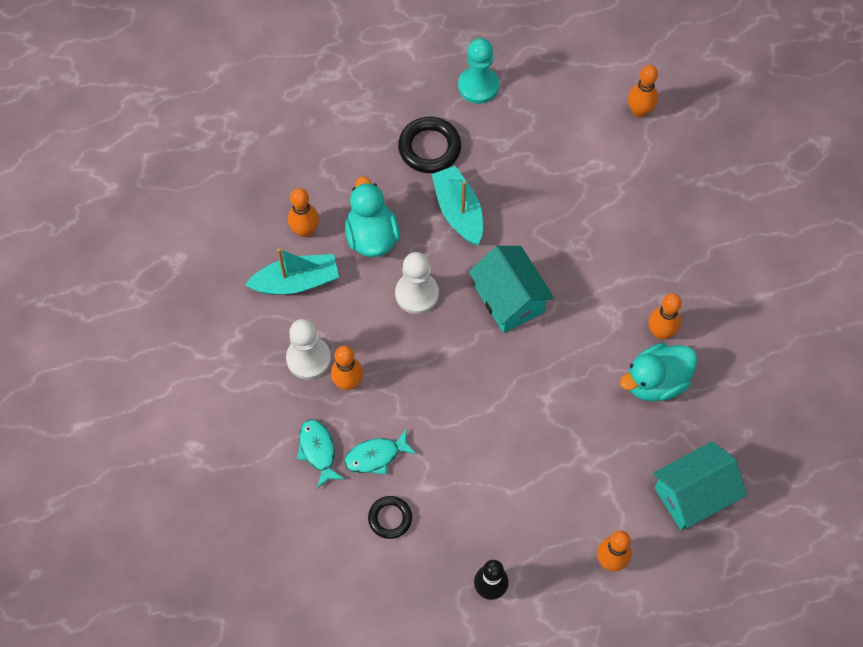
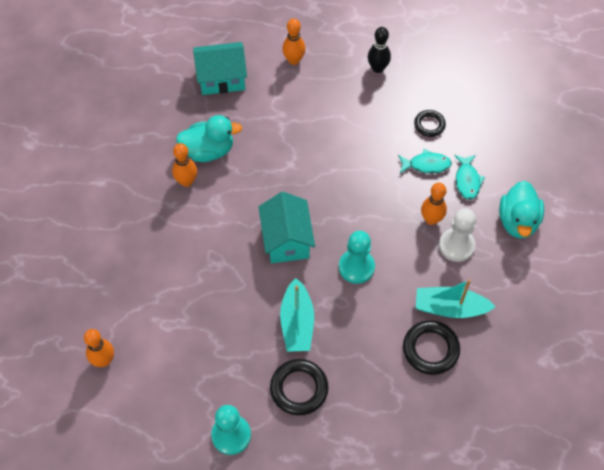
camera: 160 degrees left, 5 degrees down
(305, 230) = (430, 349): orange bowling pin -> black ring
(372, 236) = (376, 325): turquoise duck -> turquoise duck (517, 221)
(417, 294) = (356, 267): white pawn -> turquoise pawn

